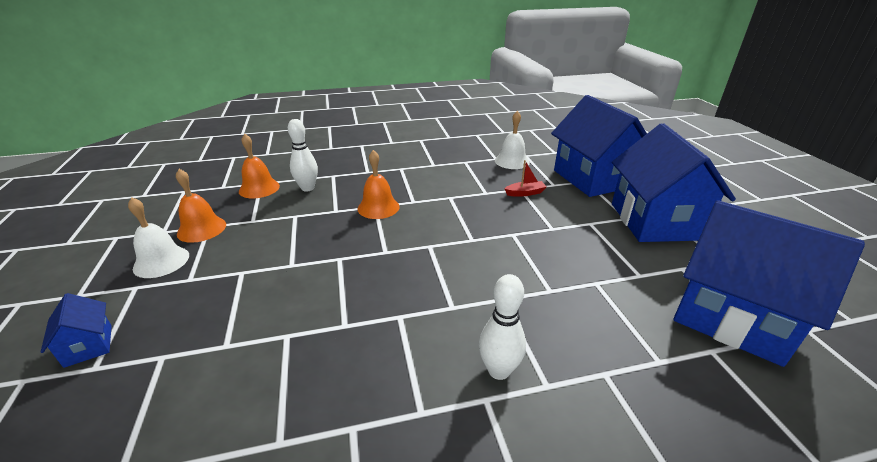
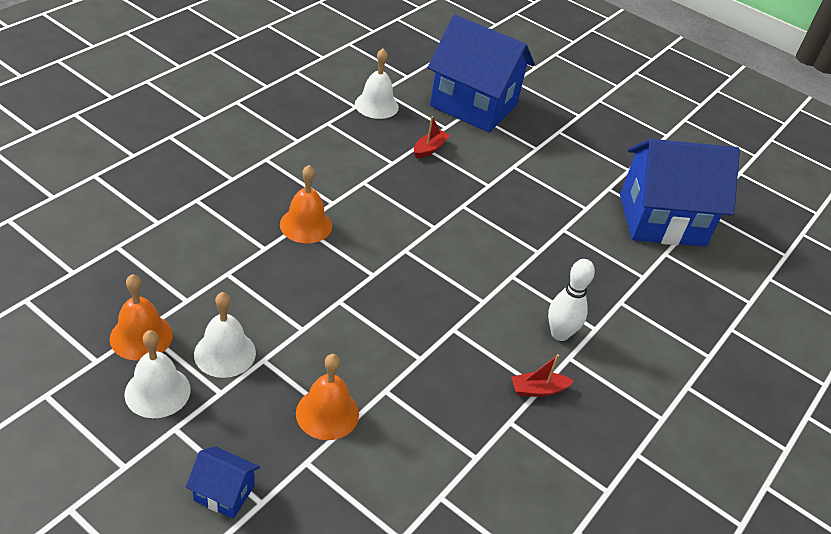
camera: 45 degrees left, 10 degrees up
(227, 258) = (225, 353): none -> white bell
(259, 188) = (128, 255): orange bell -> orange bell (327, 413)
(307, 188) = (190, 230): white bowling pin -> none
(416, 413) = (538, 390): none -> red boat
(654, 221) = (559, 144): blue house -> none

